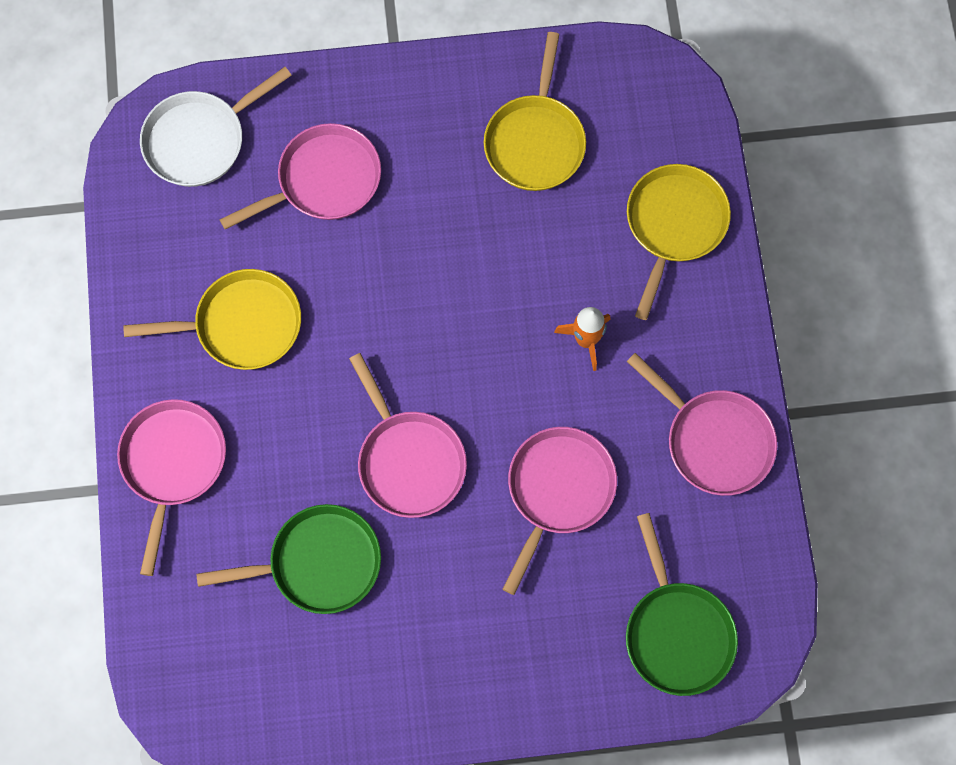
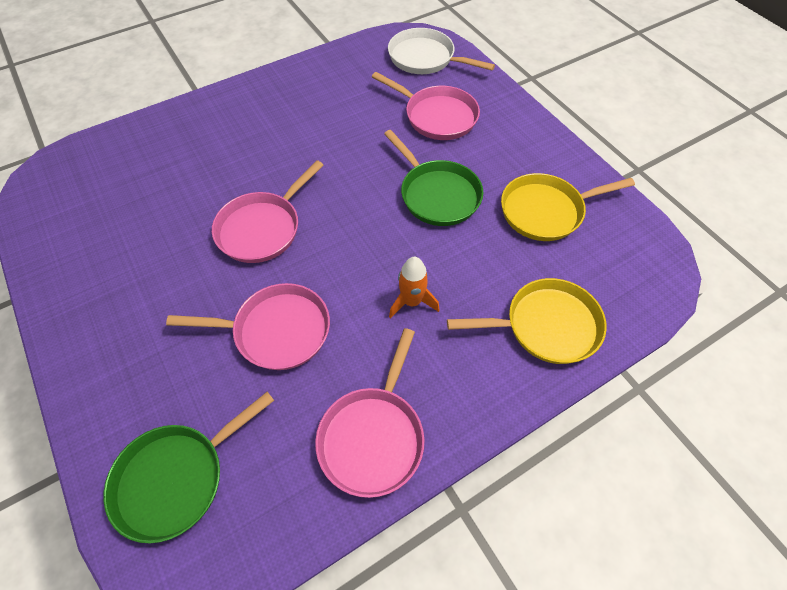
camera: 65 degrees right, 15 degrees down
(173, 464) = (212, 116): pink pan -> none
(242, 324) = (318, 114): yellow pan -> none
(318, 563) = (167, 207): green pan -> green pan (437, 194)

